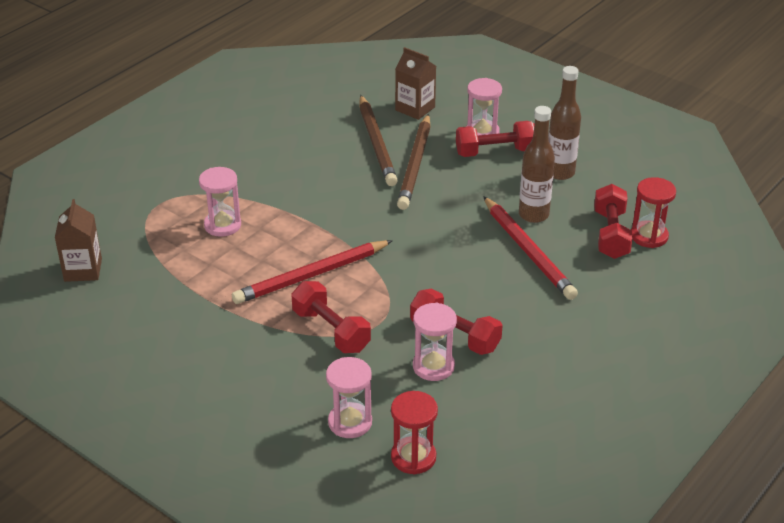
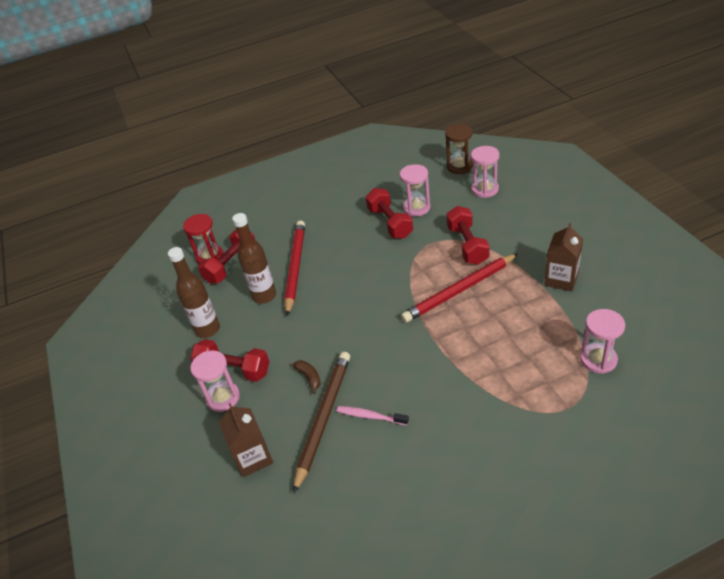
camera: 145 degrees left, 5 degrees up
(83, 270) = (652, 349): brown carton -> brown carton (561, 279)
(222, 225) = (513, 361): pink hourglass -> pink hourglass (598, 359)
(311, 275) = (459, 290): red pencil -> red pencil turned 150 degrees clockwise
(335, 155) = (370, 416): none -> pink toothbrush
(413, 457) = (459, 166): red hourglass -> brown hourglass
(415, 165) = (309, 377): brown pencil -> brown banana

